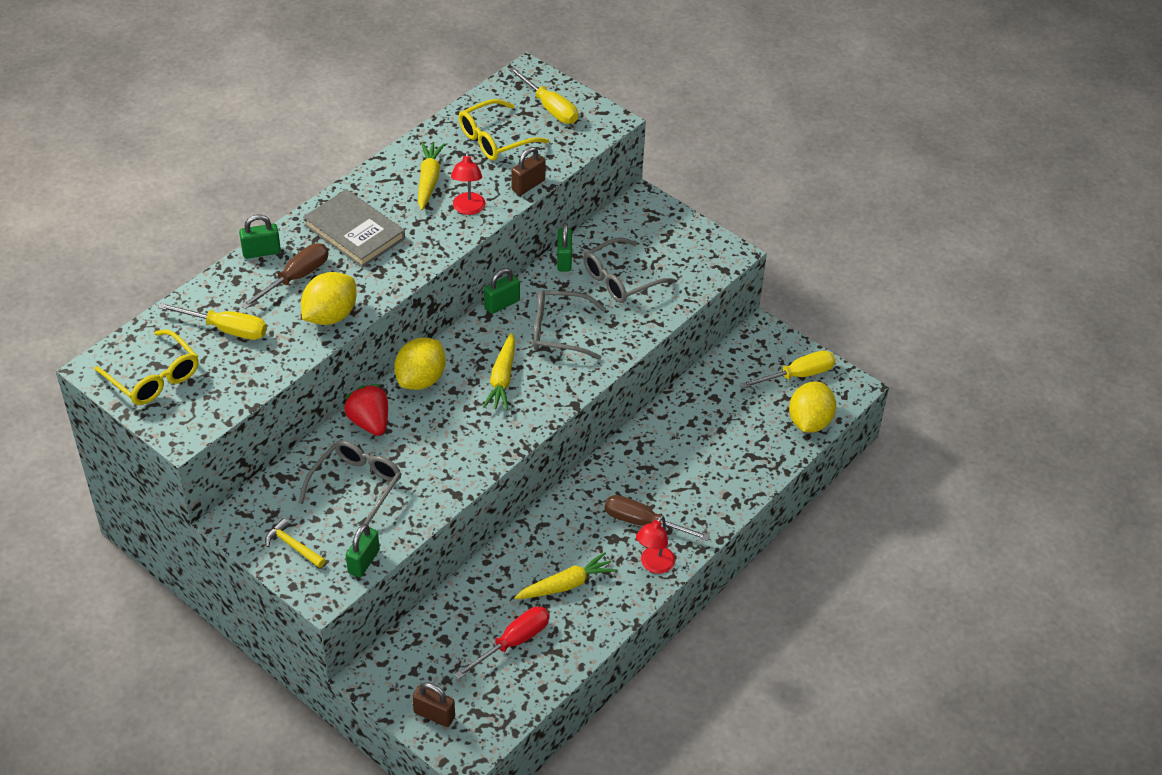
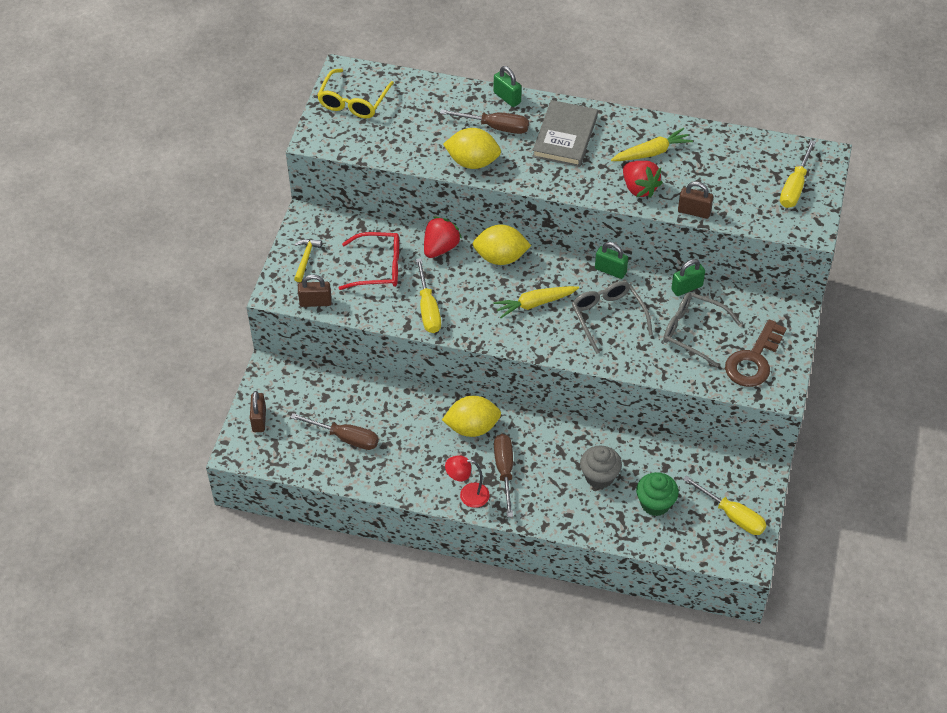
camera: 65 degrees right, 5 degrees up
(226, 329) = (421, 115): yellow screwdriver -> yellow screwdriver (428, 309)
(356, 486) = (378, 267): grey glasses -> red glasses
(363, 561) = (315, 302): green padlock -> brown padlock
(468, 209) = (639, 188): red lamp -> red strawberry
(495, 139) = (729, 170): yellow glasses -> none
(513, 642) = (345, 438): red screwdriver -> brown screwdriver
(566, 585) = (415, 447): yellow carrot -> none
(682, 254) = (754, 360): none -> brown key
(696, 451) = (599, 477): none -> grey cupcake
(752, 424) = (655, 504): none -> green cupcake
(809, 422) = (686, 543): yellow lemon -> yellow lemon (472, 427)

